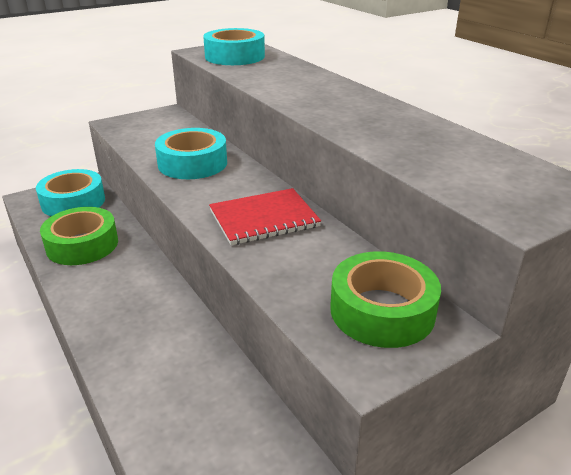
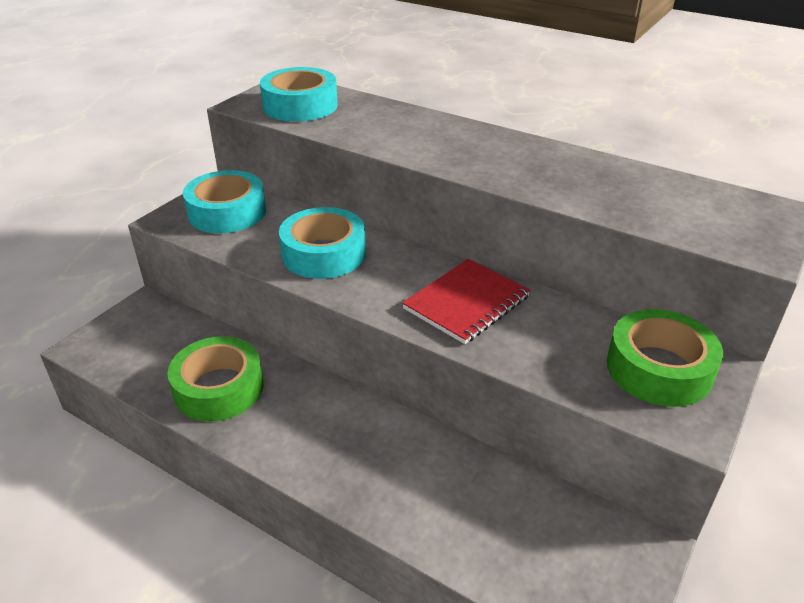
camera: 25 degrees left, 5 degrees up
(73, 202) = (152, 335): turquoise tape -> turquoise tape (227, 212)

